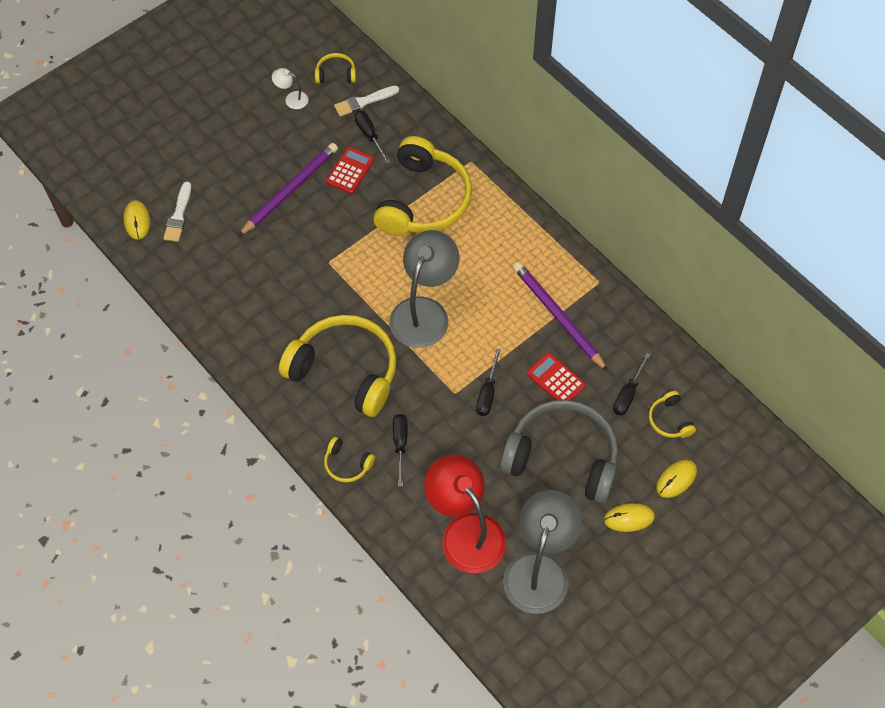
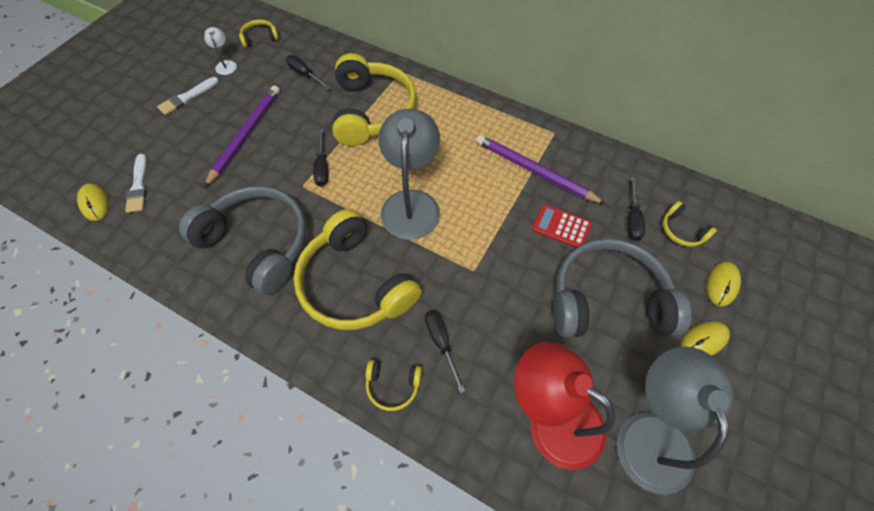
camera: 20 degrees left, 0 degrees up
(272, 306) = (258, 243): none -> grey headphones
(291, 99) = (226, 64): white lamp -> white lamp turned 75 degrees clockwise
(345, 370) = (355, 283): yellow headphones -> yellow headphones turned 135 degrees counterclockwise
(350, 171) = (297, 105): red calculator -> none
(364, 102) = (291, 51): white brush -> white brush (187, 97)
(487, 393) = (505, 260): black screwdriver -> black screwdriver (322, 167)

